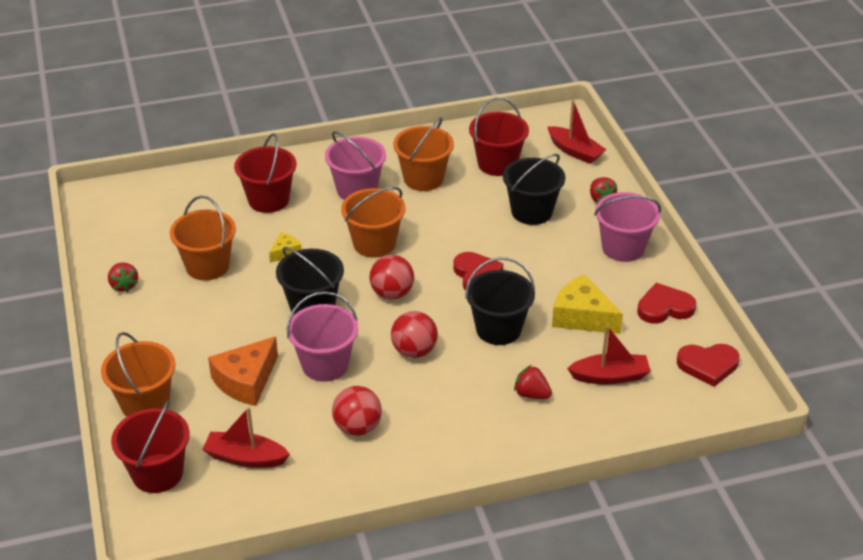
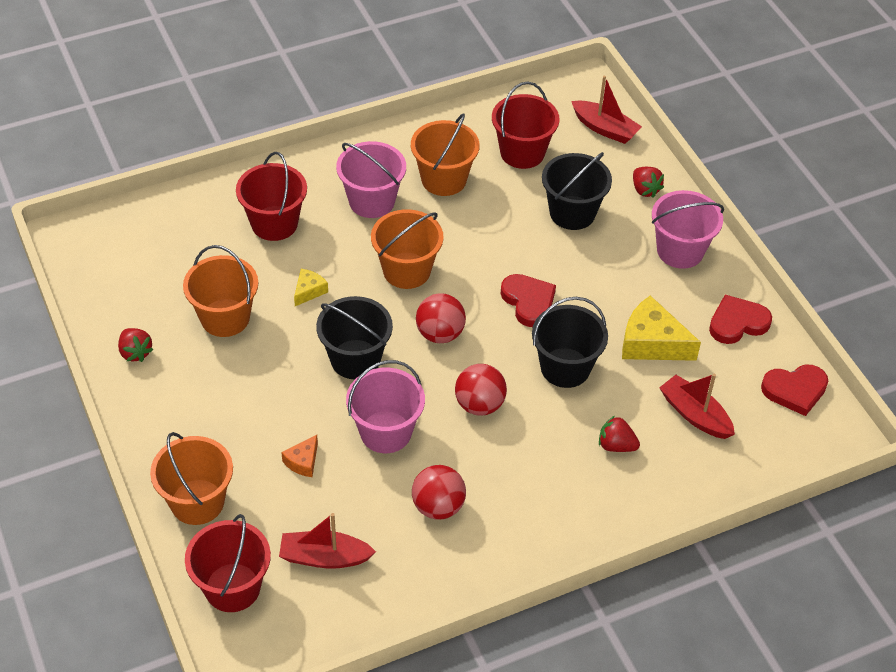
camera: 10 degrees left, 10 degrees up
(246, 381) = (303, 462): orange cheese -> orange cheese, size x0.52
(610, 376) = (695, 415): red boat -> red boat turned 120 degrees counterclockwise

